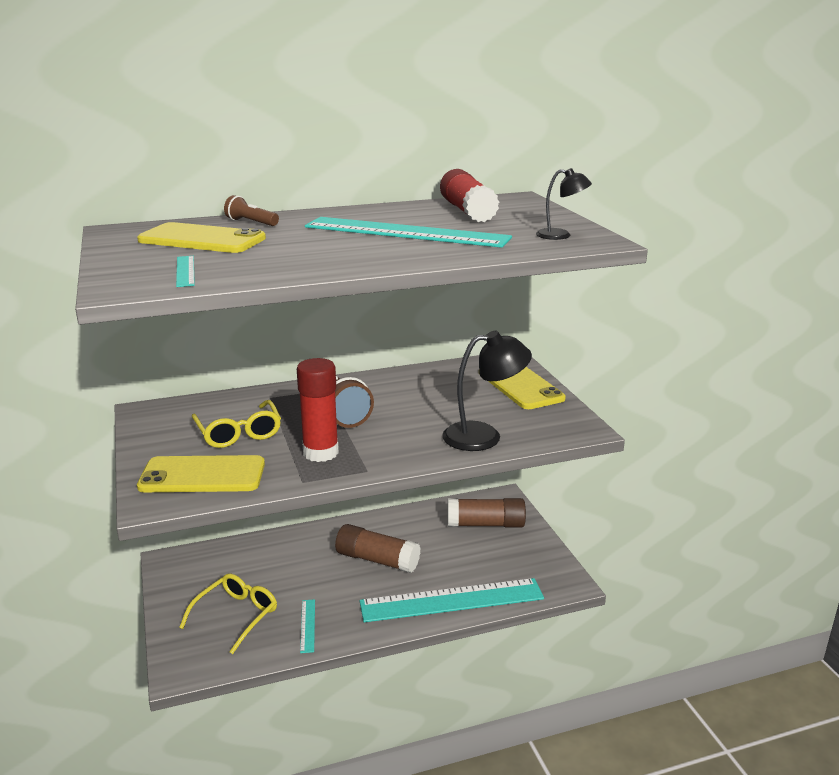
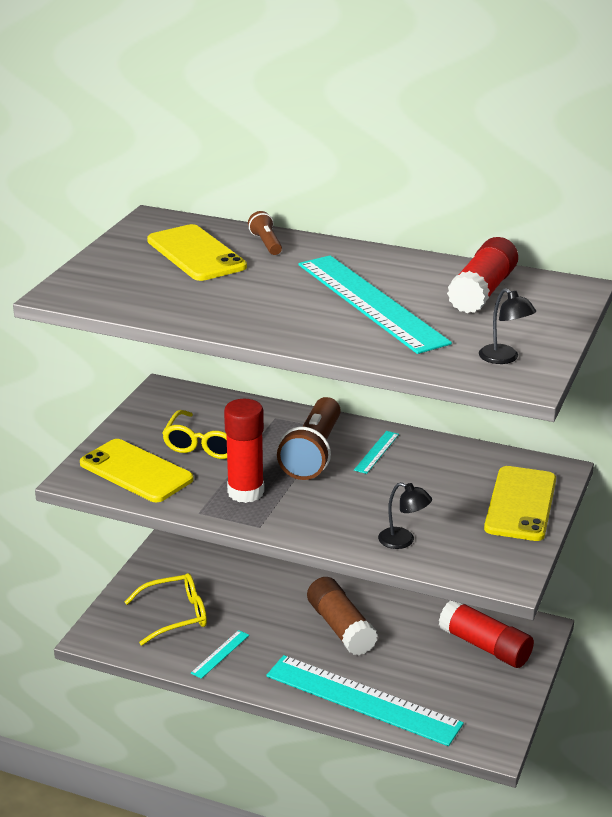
camera: 40 degrees right, 5 degrees up
(185, 271) = (130, 289): turquoise ruler -> turquoise ruler (376, 452)
(484, 436) = (403, 541): black lamp -> black lamp, size x0.56
(486, 524) = (485, 646): brown glue stick -> red glue stick

